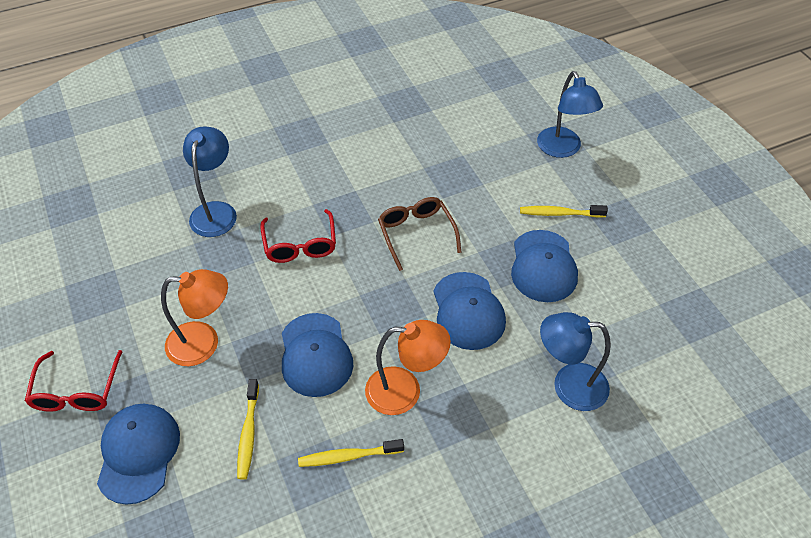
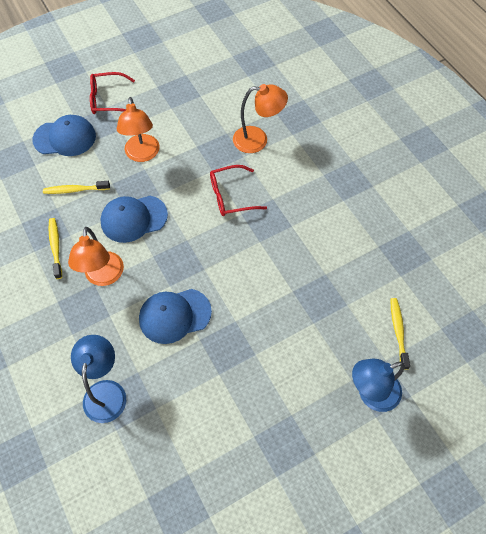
camera: 85 degrees right, 10 degrees up
(216, 211) = (258, 140): blue lamp -> orange lamp
(416, 234) = (250, 273): brown glasses -> none
(543, 266) = (224, 374): blue cap -> none
(559, 213) = (286, 389): yellow toothbrush -> yellow toothbrush (398, 331)

